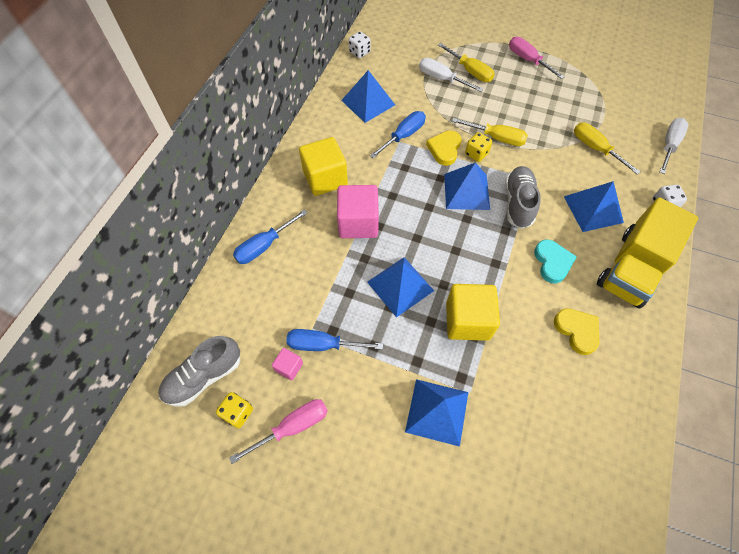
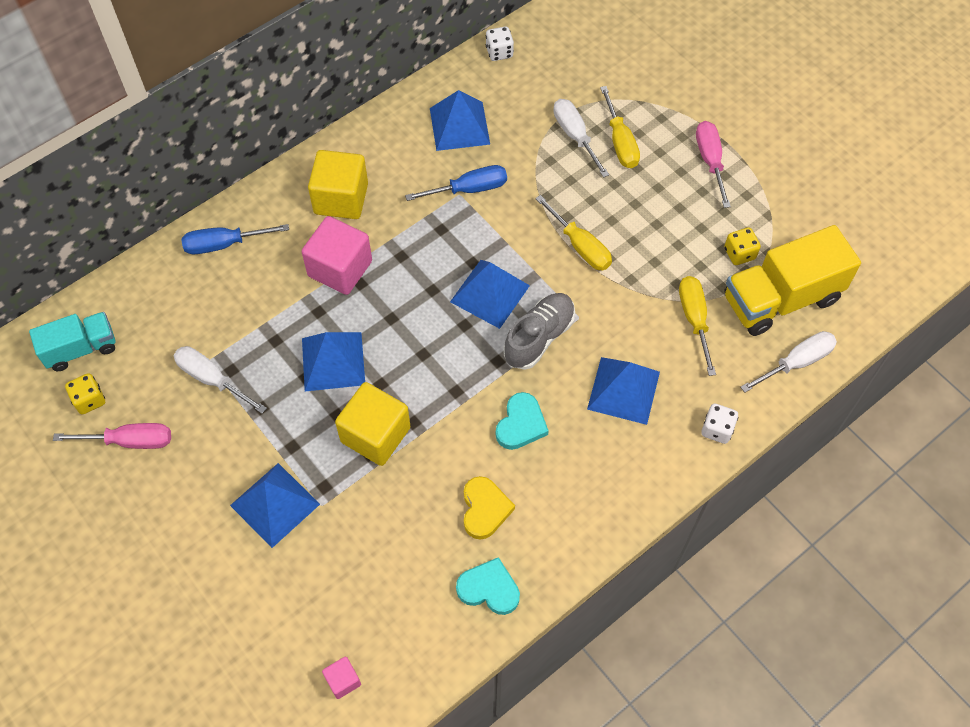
camera: 30 degrees right, 0 degrees up
(204, 376) = (81, 349): grey shoe -> turquoise truck
(289, 367) = (164, 383): pink cube -> pink cube (343, 680)
(323, 345) = (212, 379): blue screwdriver -> white screwdriver
(444, 149) = (505, 229): yellow heart -> none
(476, 154) = (538, 254): yellow dice -> yellow dice (739, 254)
(625, 384) = (489, 589): none -> turquoise heart
(631, 268) = (607, 479): yellow truck -> yellow truck (781, 299)

